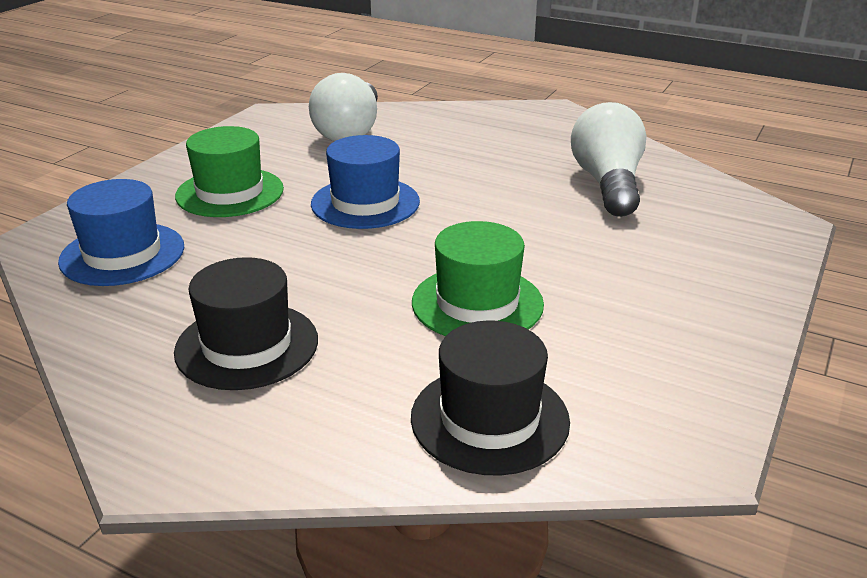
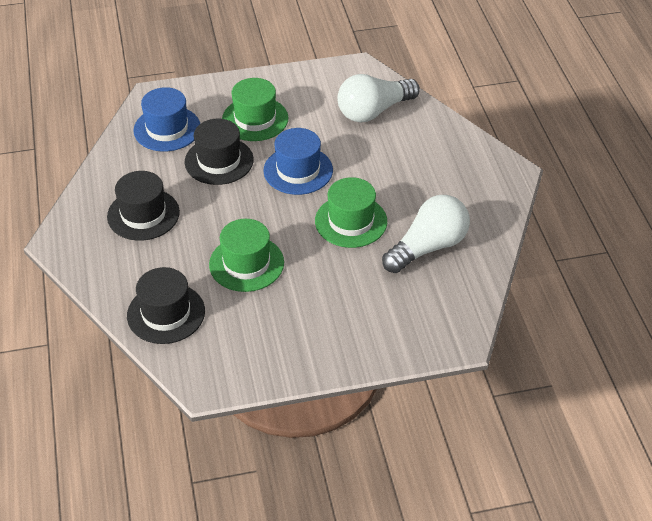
camera: 50 degrees right, 15 degrees up
(254, 243) = (219, 161): none -> black hat
(503, 207) = (351, 221): none -> green hat

